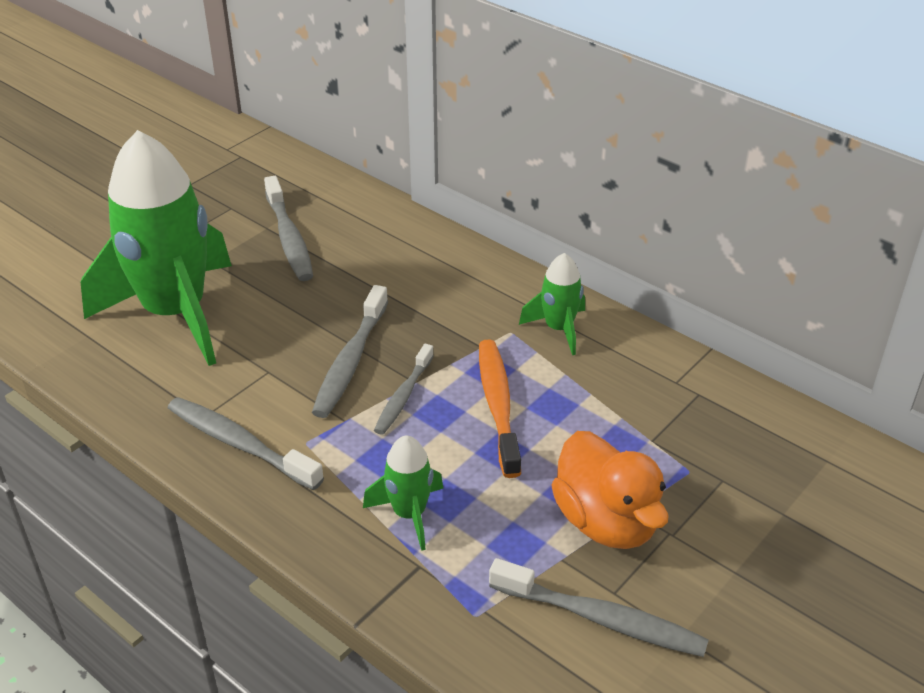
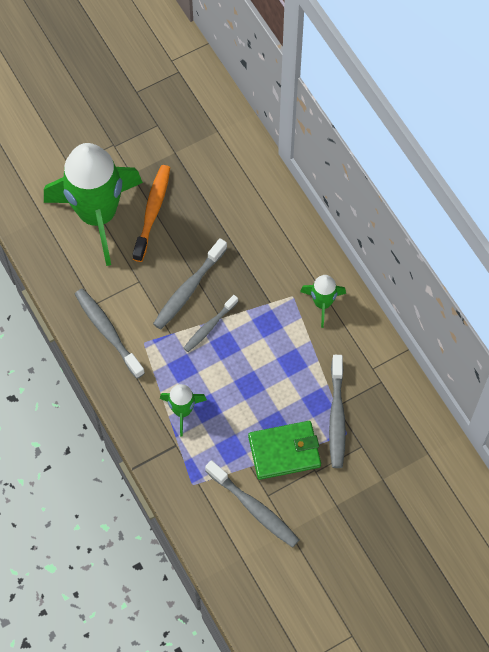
camera: 20 degrees right, 25 degrees up
(289, 238) = (186, 168): grey toothbrush -> grey toothbrush (336, 417)
(498, 405) = (260, 351): orange toothbrush -> orange toothbrush (152, 211)
(606, 522) = (284, 451): orange duck -> green wallet

